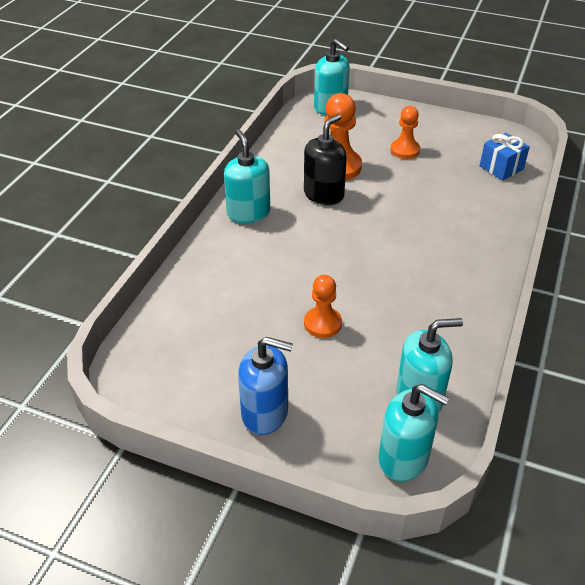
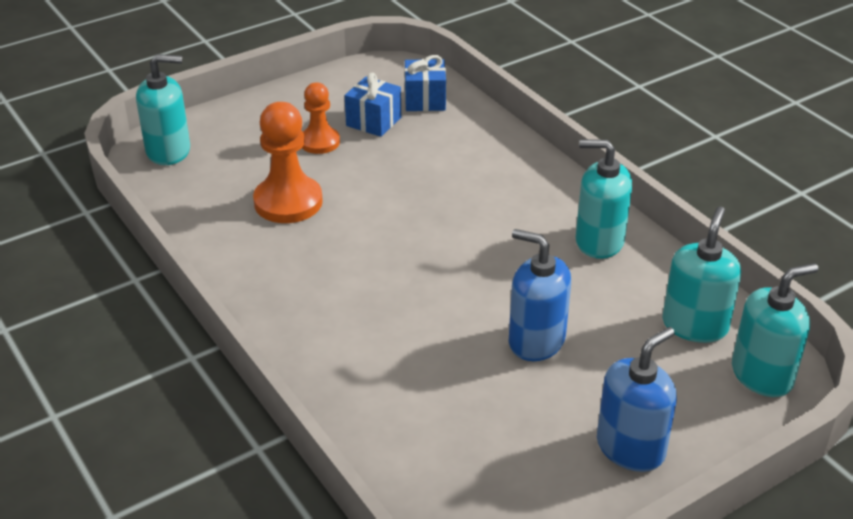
camera: 55 degrees left, 5 degrees down
(248, 213) = (289, 310): turquoise soap dispenser -> turquoise soap dispenser (599, 241)
(322, 323) = (536, 341): orange pawn -> blue soap dispenser
(324, 194) = (326, 236): black soap dispenser -> none
(451, 159) = (373, 121): none -> blue gift

